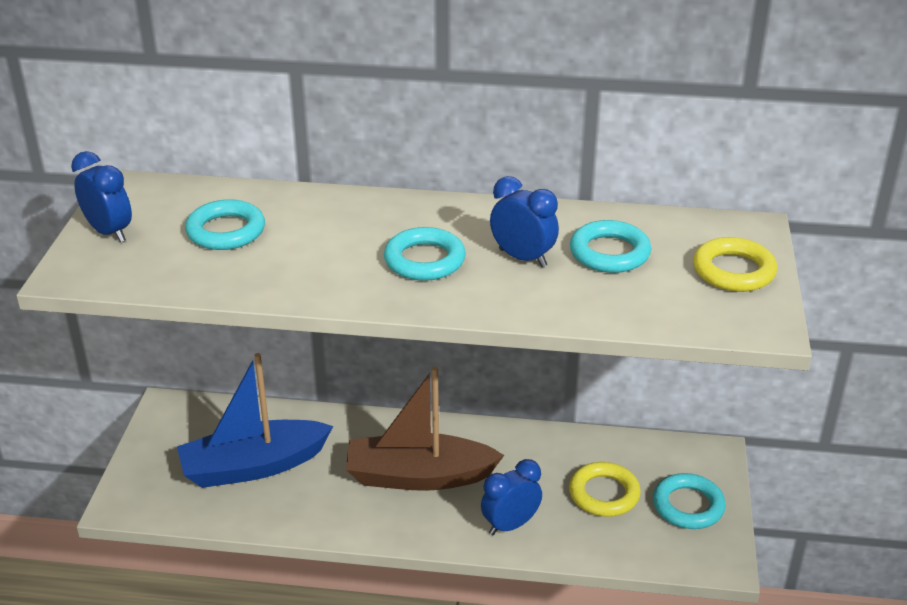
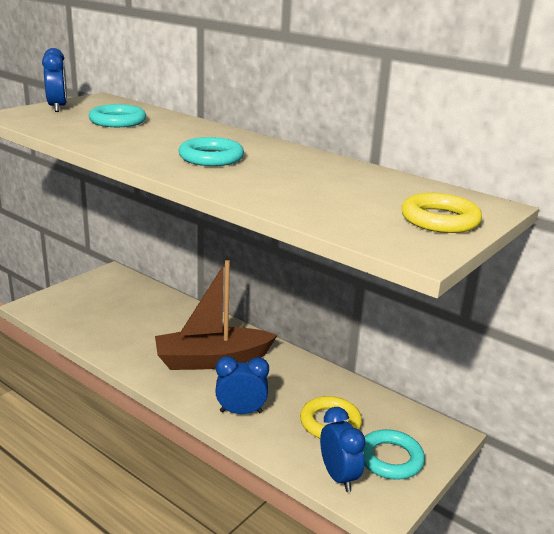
camera: 30 degrees right, 10 degrees down
(254, 466) = (122, 316): blue boat -> none
(419, 476) = (212, 360): brown boat -> brown boat turned 45 degrees counterclockwise
(522, 258) = (279, 173): blue clock -> blue clock (338, 477)
(609, 253) = (349, 187): turquoise ring -> none

